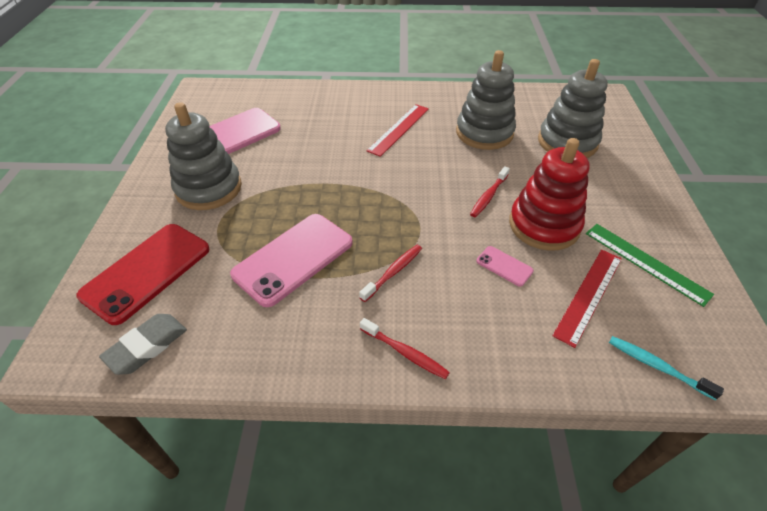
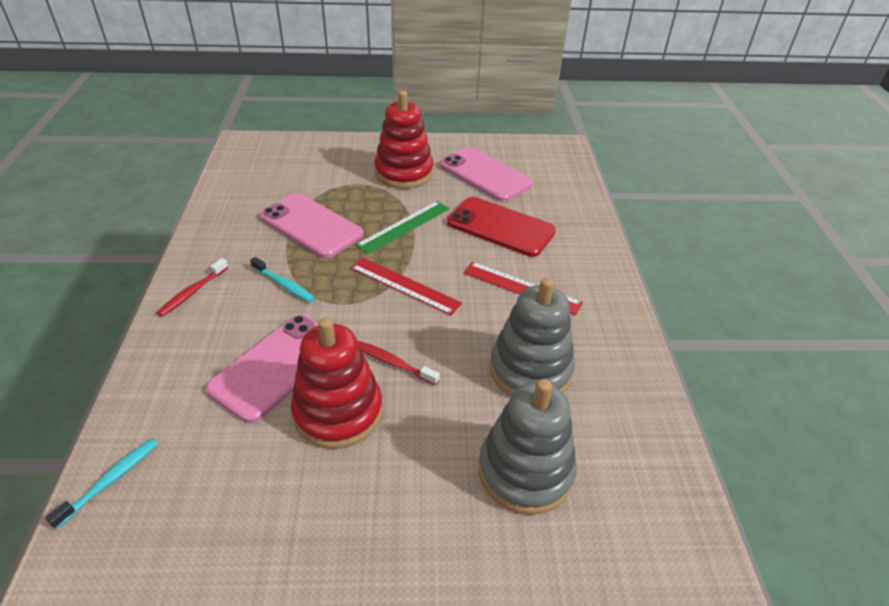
camera: 85 degrees right, 5 degrees down
(147, 272) = (308, 160): red phone -> red phone (500, 227)
(147, 346) = (238, 172): grey eraser -> none
(209, 188) = (404, 173): grey stacking toy -> red stacking toy
(393, 272) = (284, 285): red toothbrush -> turquoise toothbrush
(504, 266) = (277, 366): pink phone -> pink phone, size x2.24
(589, 295) = (220, 437): red ruler -> red ruler (404, 285)
(645, 262) = (258, 514): green ruler -> green ruler (404, 226)

